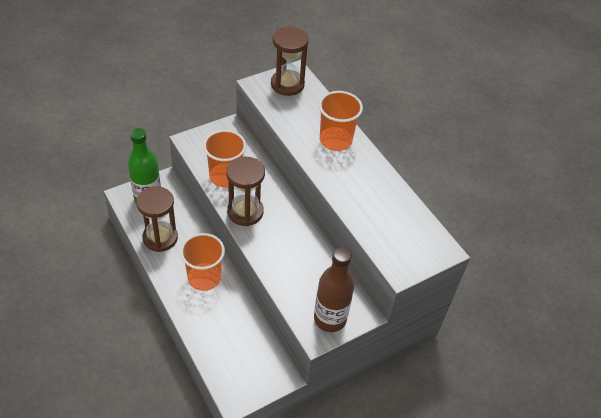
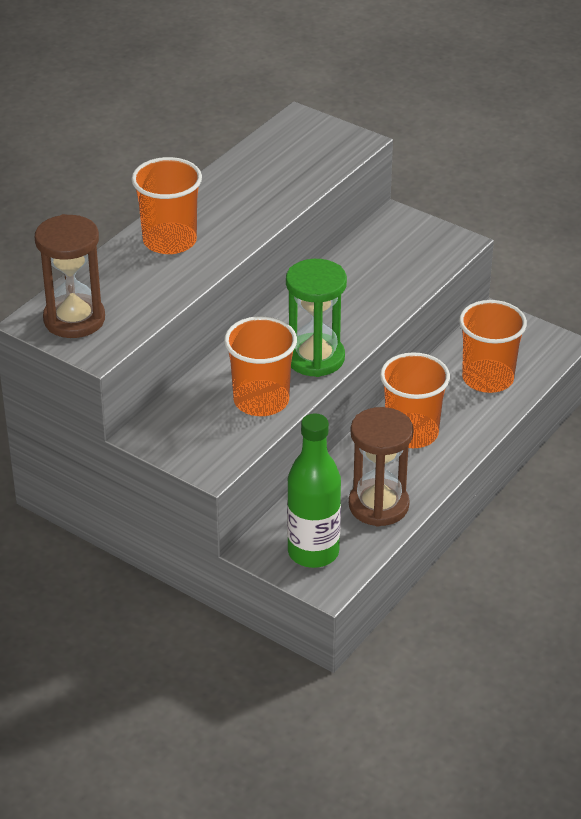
camera: 110 degrees left, 10 degrees down
(226, 339) = (487, 378): none -> orange cup
(245, 212) = (315, 358): brown hourglass -> green hourglass
(330, 319) = (426, 238): brown bottle -> none

